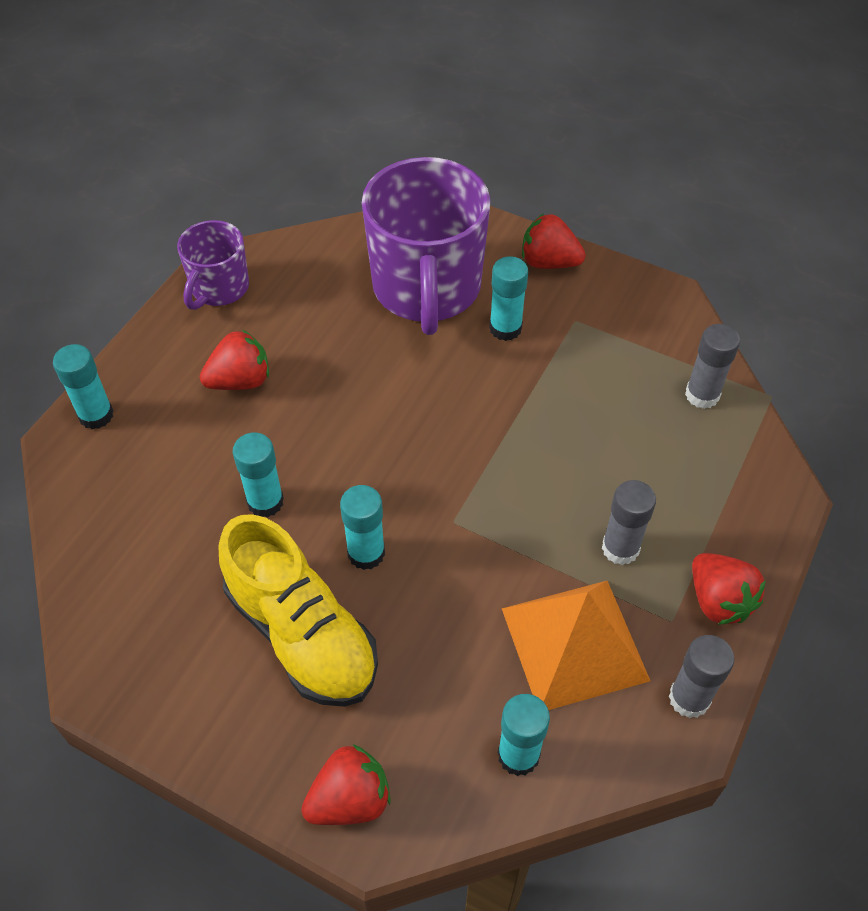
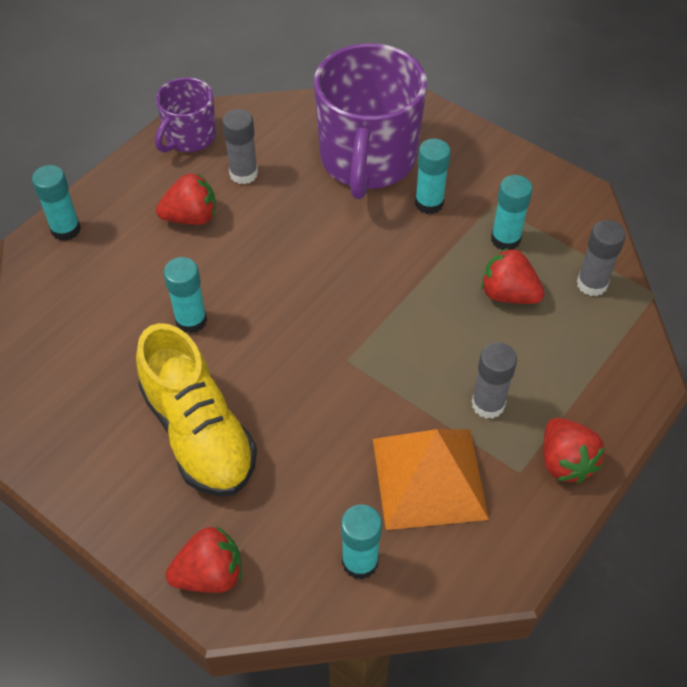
camera: 10 degrees right, 0 degrees up
(366, 553) = (267, 375): turquoise glue stick -> turquoise glue stick (505, 239)
(549, 262) = (480, 151): red strawberry -> red strawberry (508, 294)
(689, 698) = (519, 539): grey glue stick -> grey glue stick (243, 174)

